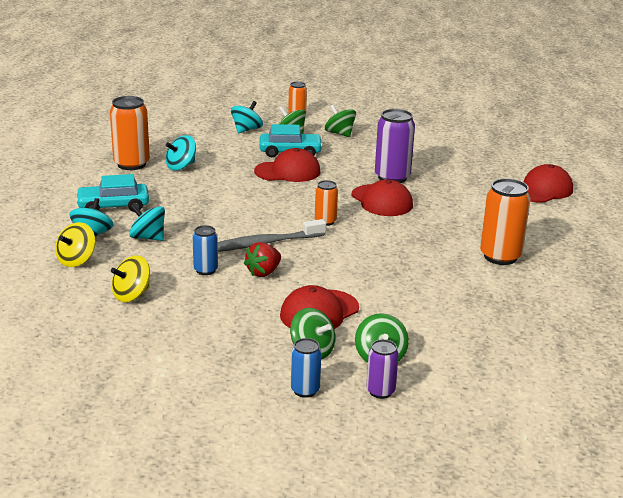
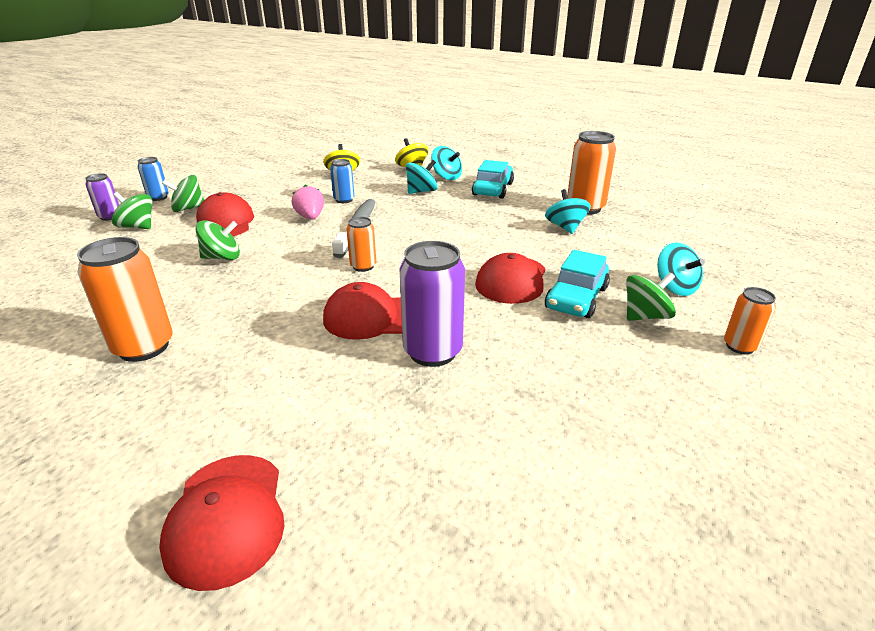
camera: 120 degrees right, 5 degrees up
(263, 272) = (310, 217): red strawberry -> pink strawberry
(339, 134) = (638, 363): green spinning top -> green spinning top (222, 257)

